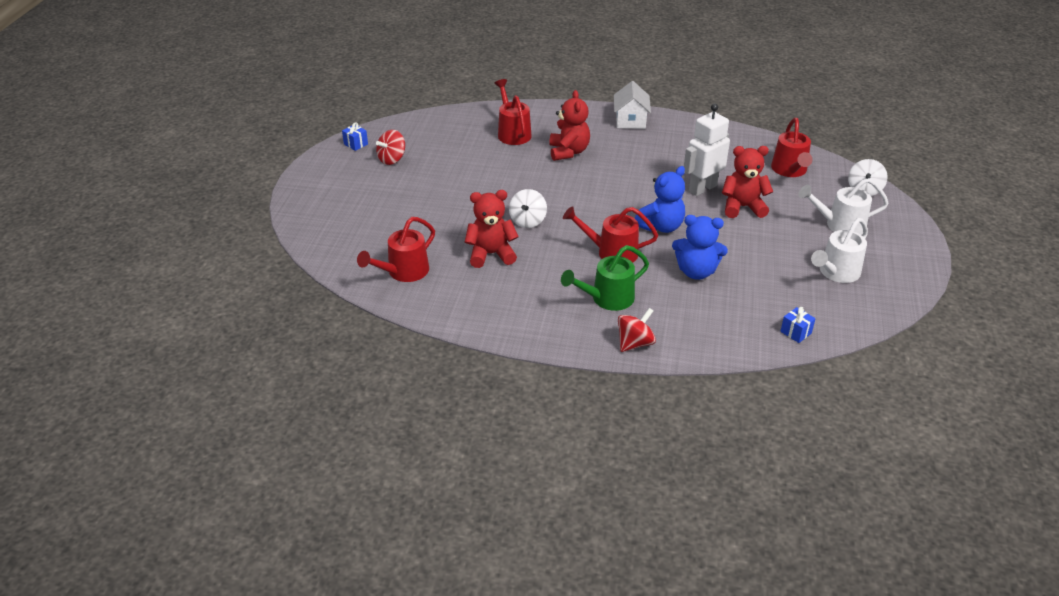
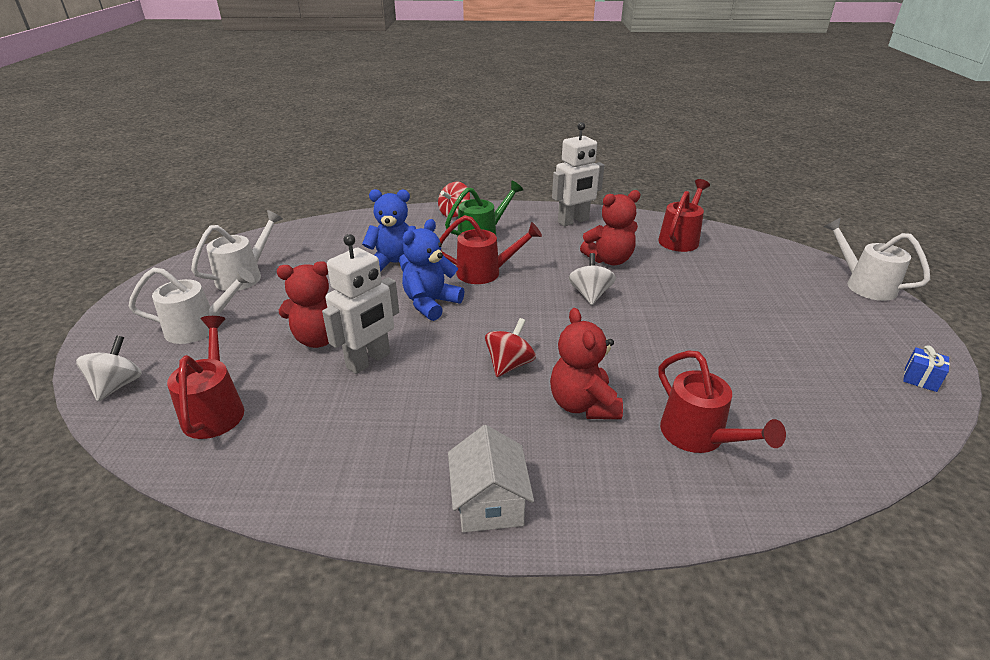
camera: 170 degrees right, 5 degrees down
(297, 206) = (863, 284): none -> white watering can
(392, 159) = (835, 359): red spinning top -> red spinning top (509, 365)
(499, 312) = (573, 221): none -> white robot
(795, 332) = (315, 229): blue gift -> none

